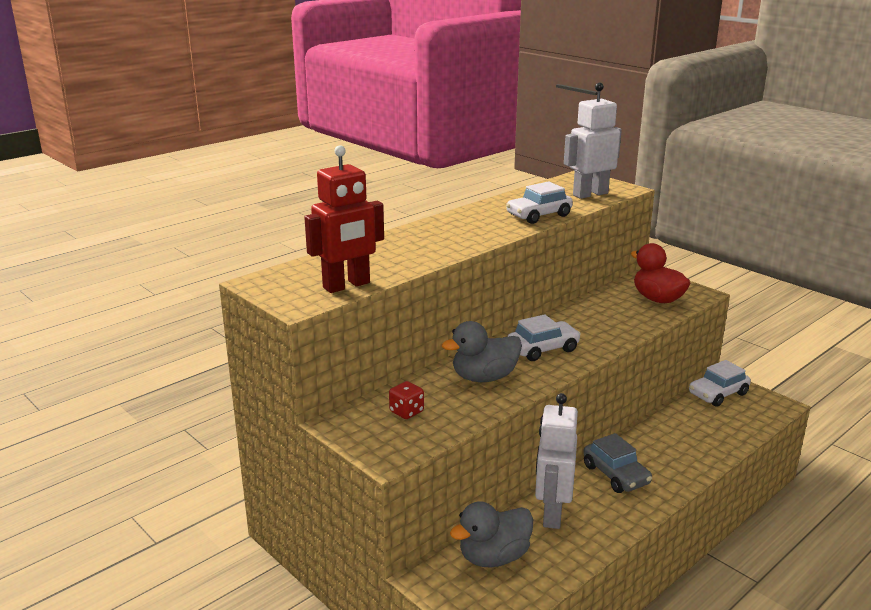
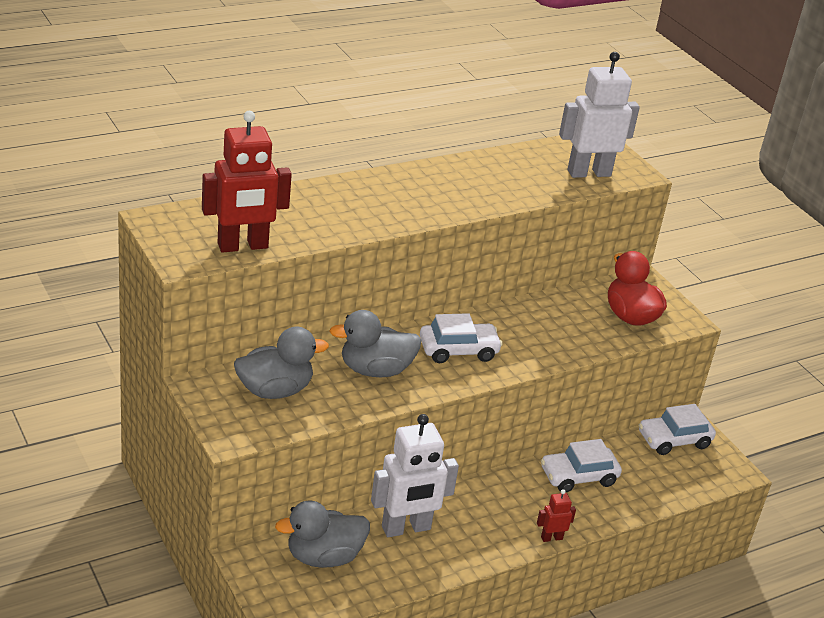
camera: 10 degrees right, 10 degrees up
(406, 412) = (275, 390): red dice -> grey duck
(538, 215) = (506, 193): white car -> white car (578, 476)
(552, 514) = (406, 528): white robot -> white robot turned 135 degrees counterclockwise
(616, 475) = (498, 504): grey car -> none
(676, 490) = (551, 538): none -> red robot

